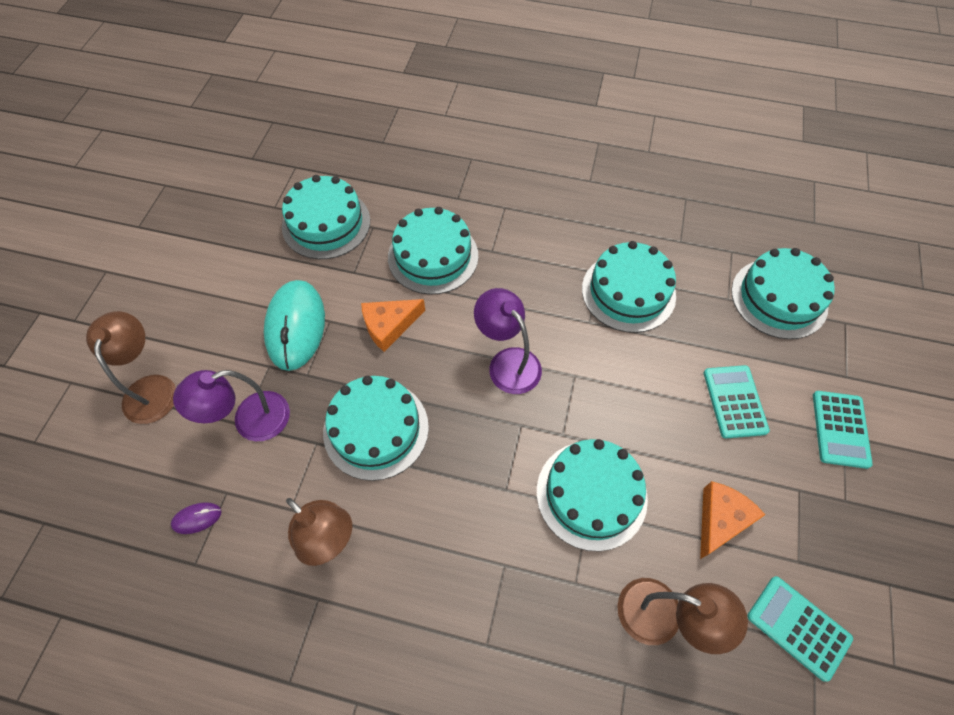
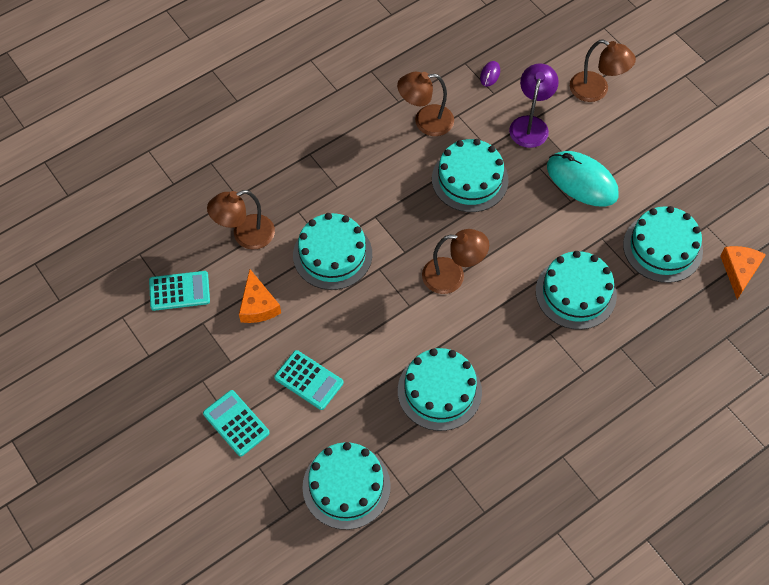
camera: 130 degrees right, 0 degrees up
(389, 326) = (538, 230): orange cheese -> orange cheese (739, 271)
(507, 362) = (452, 276): purple lamp -> brown lamp

